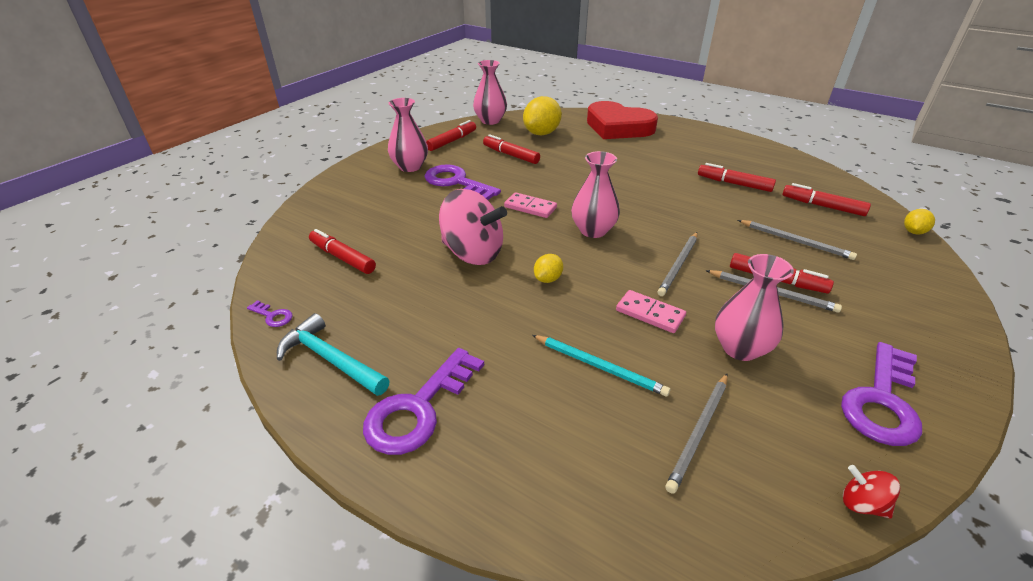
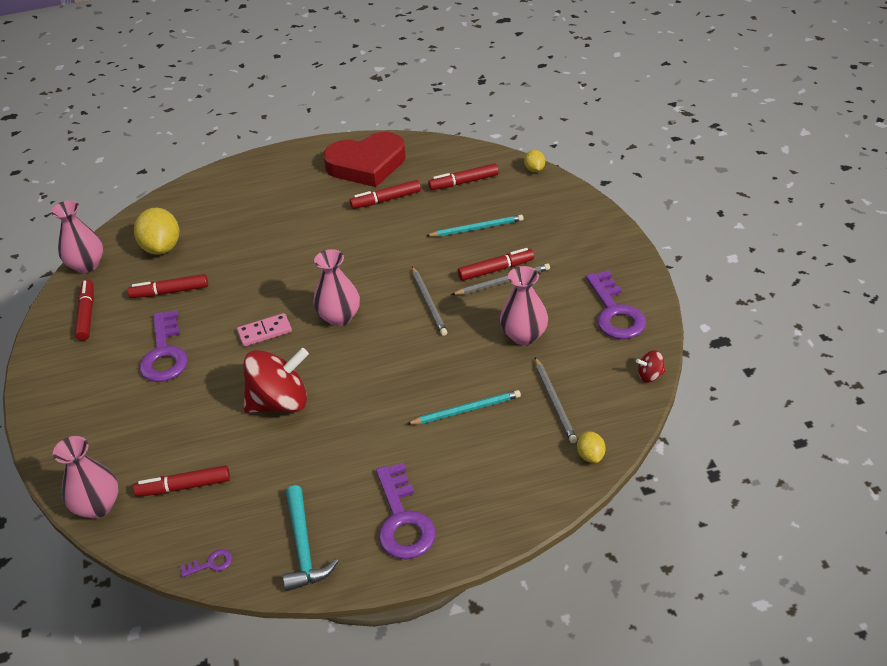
camera: 45 degrees left, 5 degrees up
(330, 359) = (303, 547): turquoise hammer -> turquoise hammer turned 90 degrees counterclockwise
(410, 167) = (93, 370): pink vase -> pink vase (97, 506)
(456, 182) = (164, 354): purple key -> purple key turned 90 degrees counterclockwise
(473, 253) = (280, 402): pink spinning top -> red spinning top
(548, 279) = (361, 379): yellow lemon -> yellow lemon (590, 455)
(618, 127) = (222, 194): red heart -> red heart (367, 165)
(650, 314) = (453, 353): pink domino -> none
(795, 241) = (477, 228): grey pencil -> turquoise pencil

